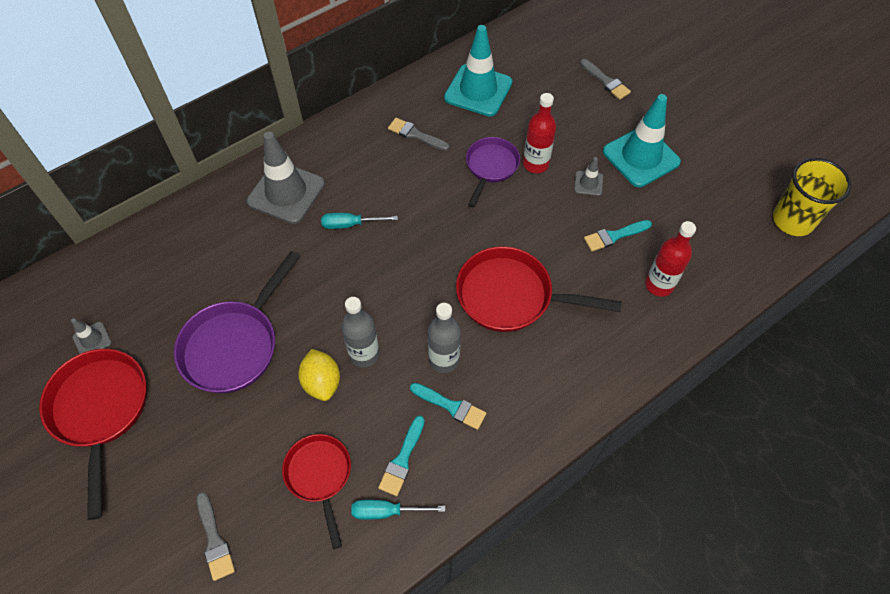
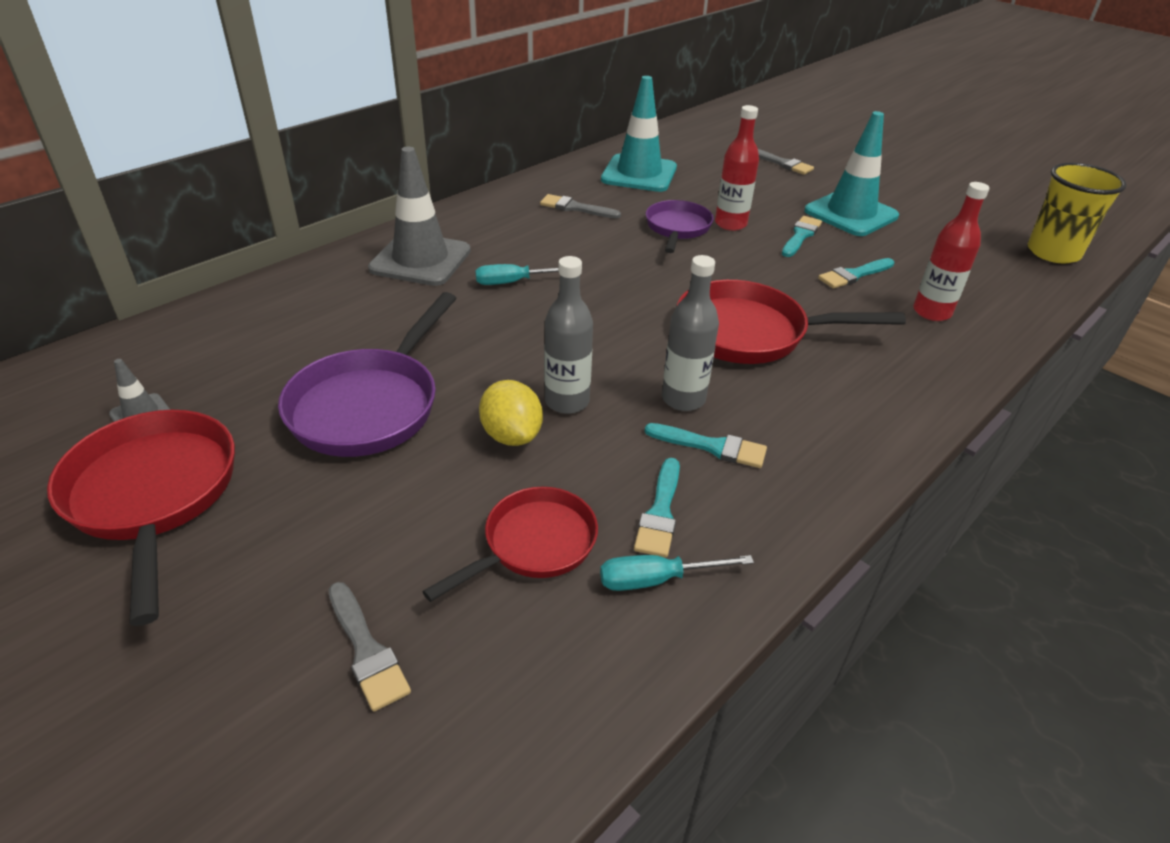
camera: 10 degrees left, 20 degrees down
(319, 476) = (534, 544): red pan -> red pan turned 75 degrees clockwise
(588, 183) = (800, 236): grey traffic cone -> turquoise brush

